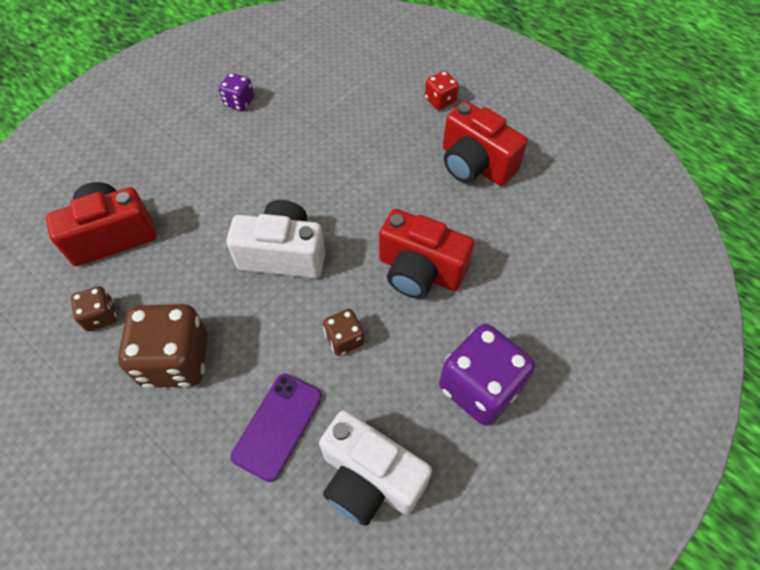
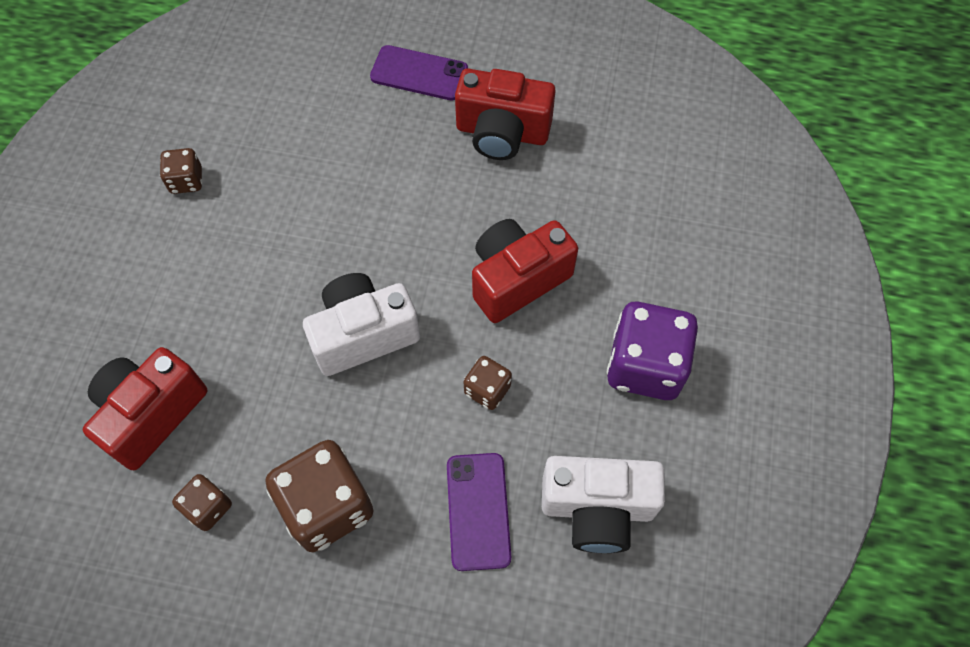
camera: 30 degrees left, 5 degrees up
(239, 102) = (186, 181): purple dice -> brown dice
(419, 271) = (517, 279): red camera -> red camera turned 150 degrees clockwise
(440, 100) = (419, 73): red dice -> purple phone

